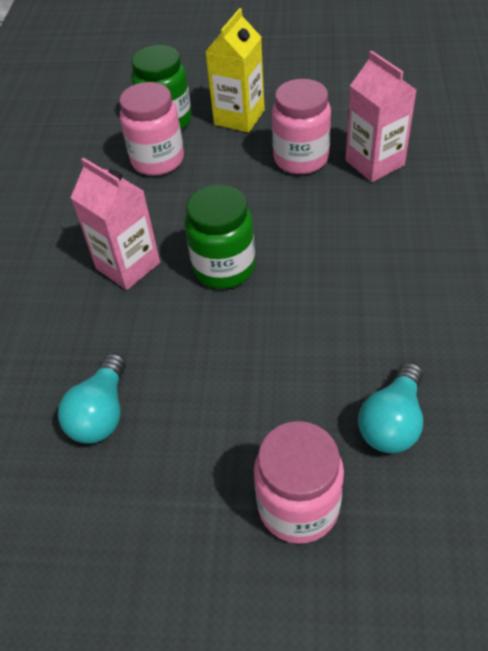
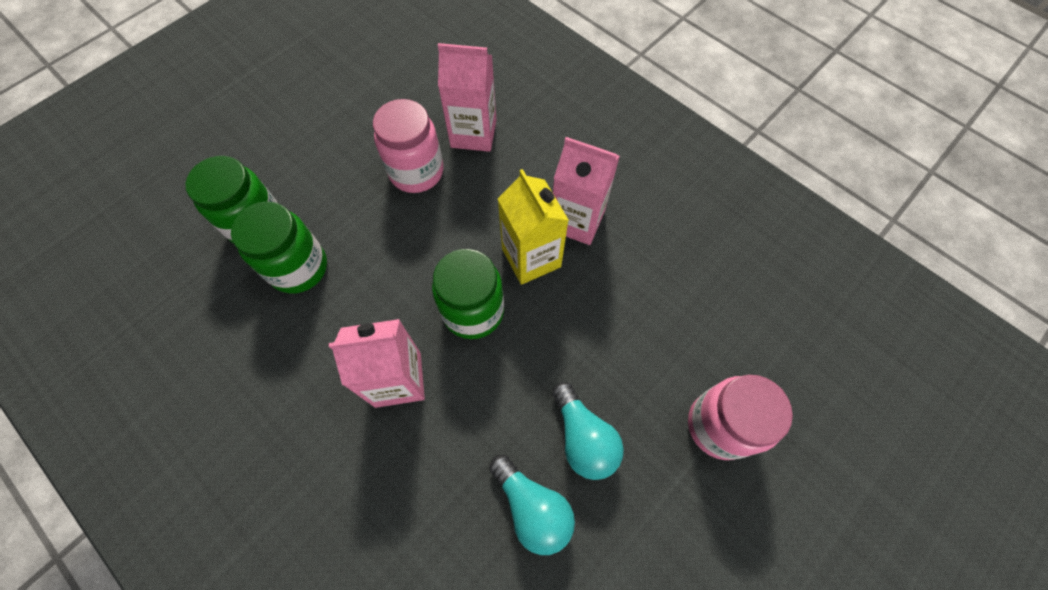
camera: 55 degrees left, 15 degrees up
(158, 160) = (298, 268): pink jar -> green jar
(239, 117) = (319, 172): yellow carton -> yellow carton (531, 258)
(378, 273) = (577, 220): none -> pink carton
(392, 422) = (701, 316): turquoise light bulb -> turquoise light bulb (583, 438)

